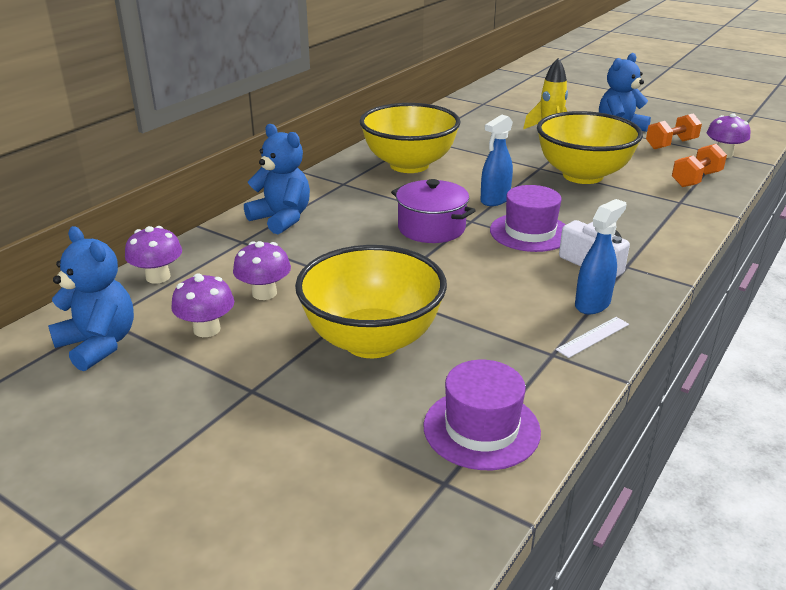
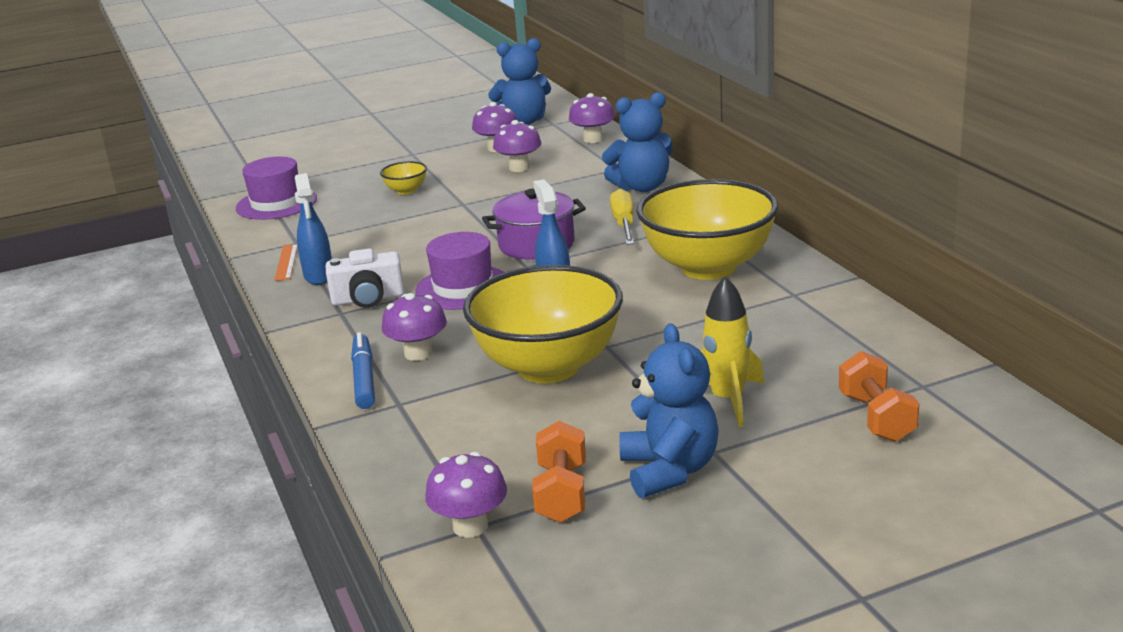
camera: 125 degrees right, 5 degrees down
(363, 207) = (624, 224): none -> yellow screwdriver
(372, 341) = (406, 191): yellow bowl -> yellow bowl, size x0.40
(593, 337) = (286, 262): white ruler -> orange ruler
(627, 216) = (418, 353): none -> purple mushroom
(678, 222) = (364, 379): none -> blue marker
(696, 179) = (432, 449): orange dumbbell -> orange dumbbell (876, 418)

